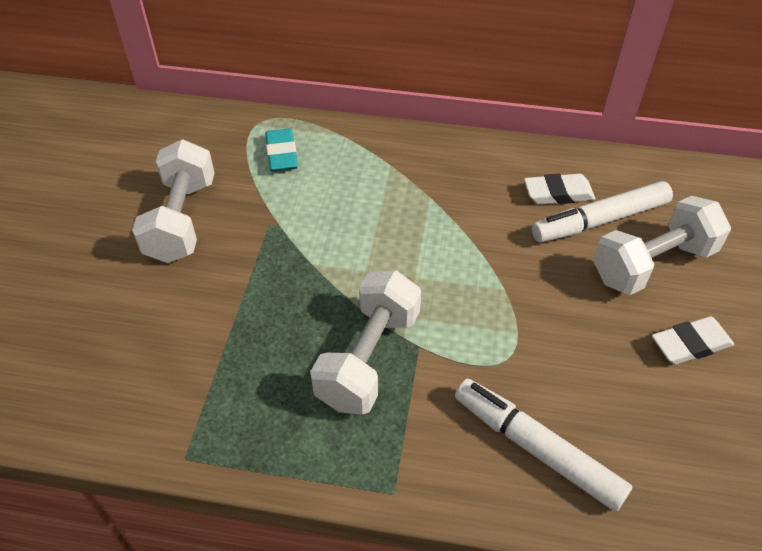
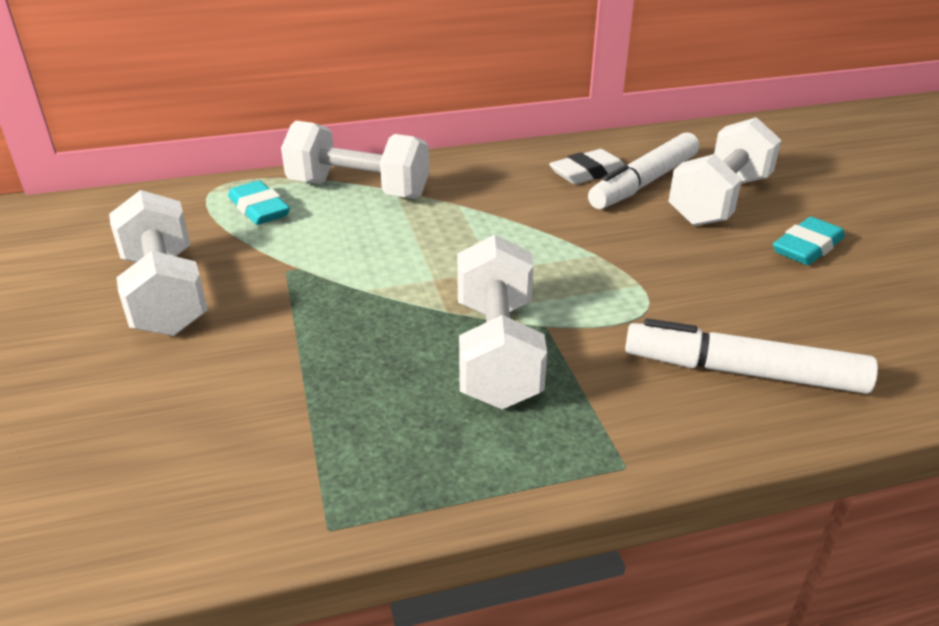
camera: 25 degrees left, 15 degrees down
(363, 156) = (358, 190): none -> white dumbbell
(690, 344) = (807, 247): white eraser -> turquoise eraser

